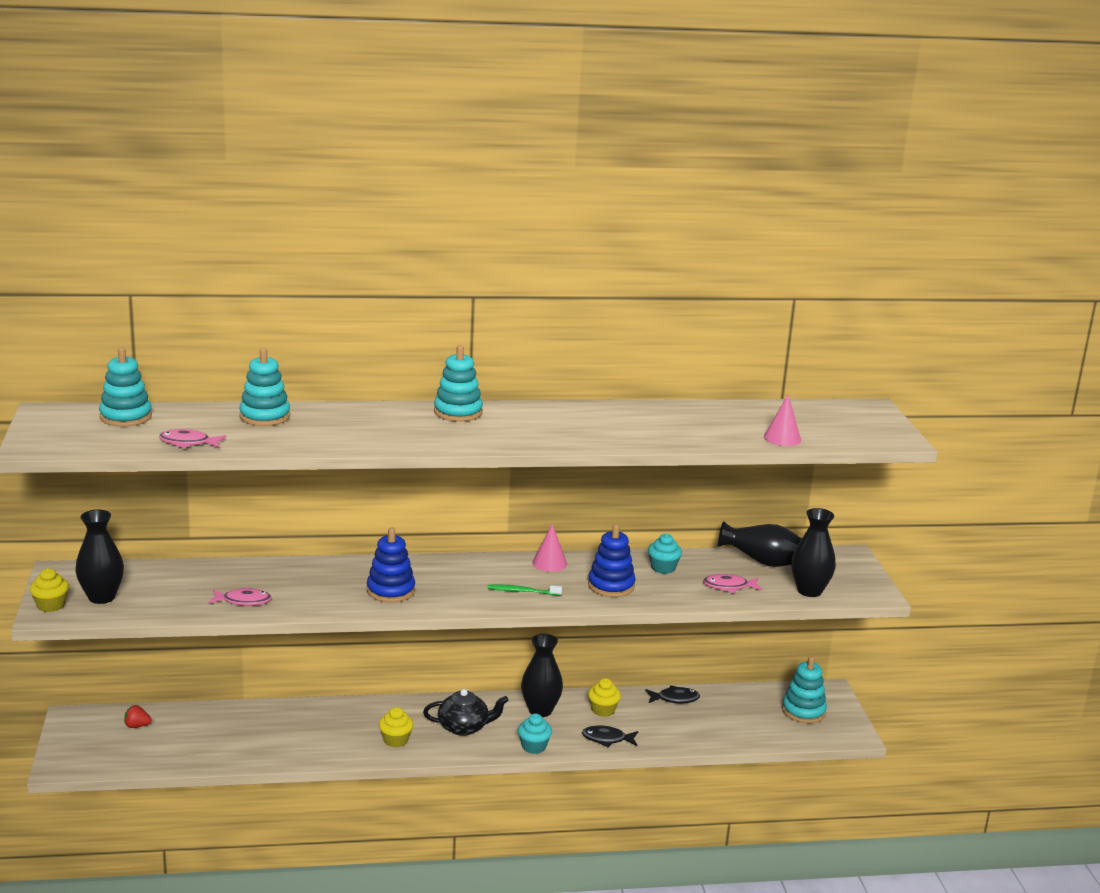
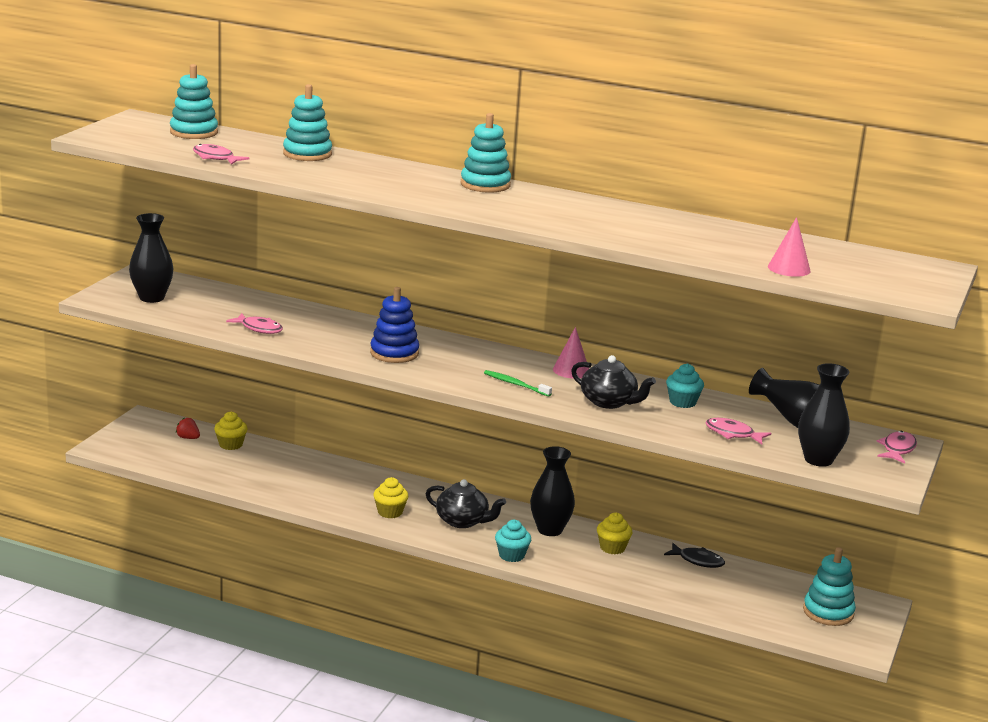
camera: 30 degrees right, 0 degrees up
(51, 605) = (107, 293): yellow cupcake -> yellow cupcake (230, 445)
(607, 739) = (590, 571): black fish -> none
(611, 586) = (609, 402): blue stacking toy -> black teapot
(848, 563) = (897, 449): none -> pink fish

